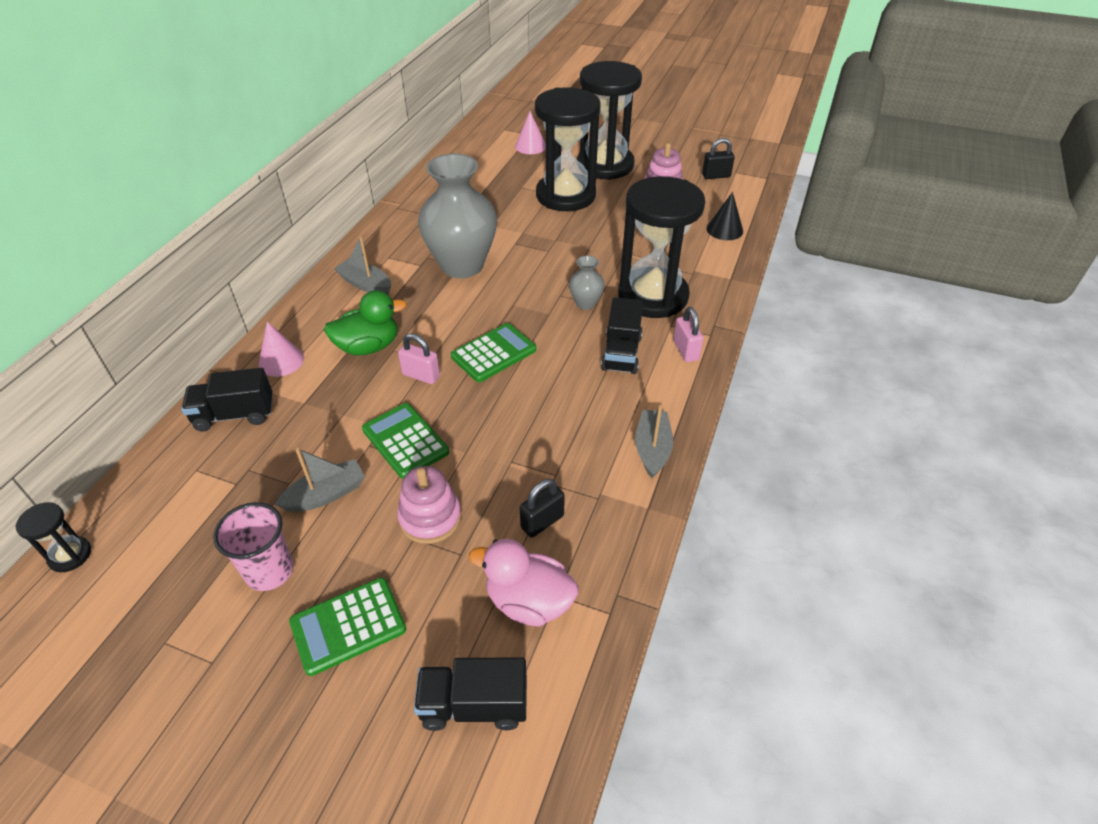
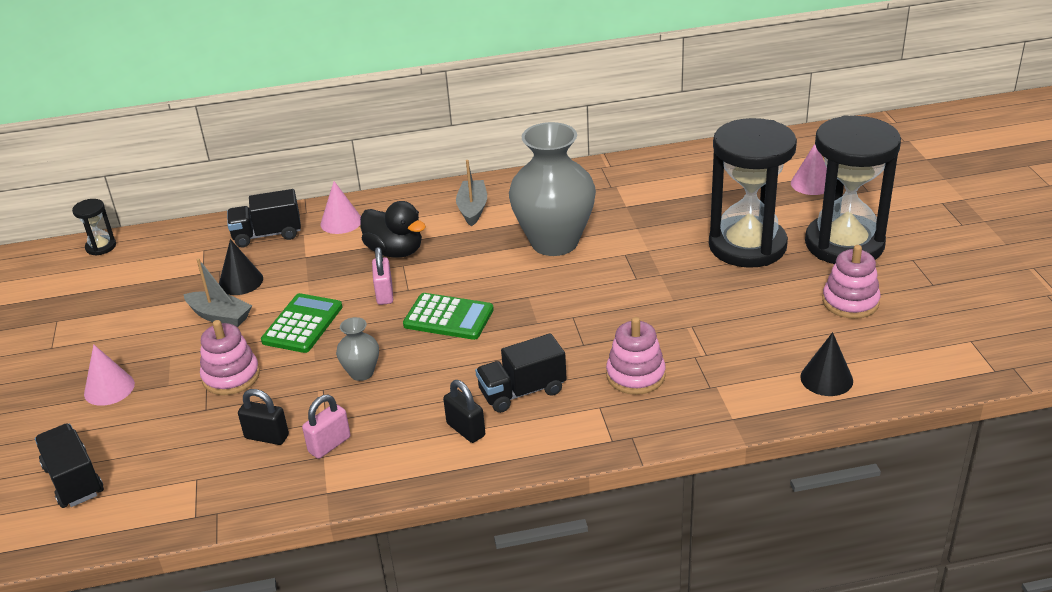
camera: 60 degrees right, 10 degrees down
(235, 415) = (267, 235): black truck -> black truck turned 60 degrees counterclockwise
(269, 571) = (135, 330): pink cup -> none
(287, 460) = (240, 281): none -> black cone
(348, 626) = (109, 388): green calculator -> pink cone
(368, 347) = (395, 251): green duck -> black duck
(528, 602) = (180, 466): pink duck -> none
(585, 303) = (576, 337): grey vase -> grey vase (361, 373)
(652, 449) = (403, 466): grey boat -> none
(653, 296) = (635, 375): black hourglass -> pink stacking toy
(685, 350) = (568, 432): pink padlock -> pink padlock (329, 445)
(716, 176) = (938, 329): black padlock -> black padlock (466, 430)

